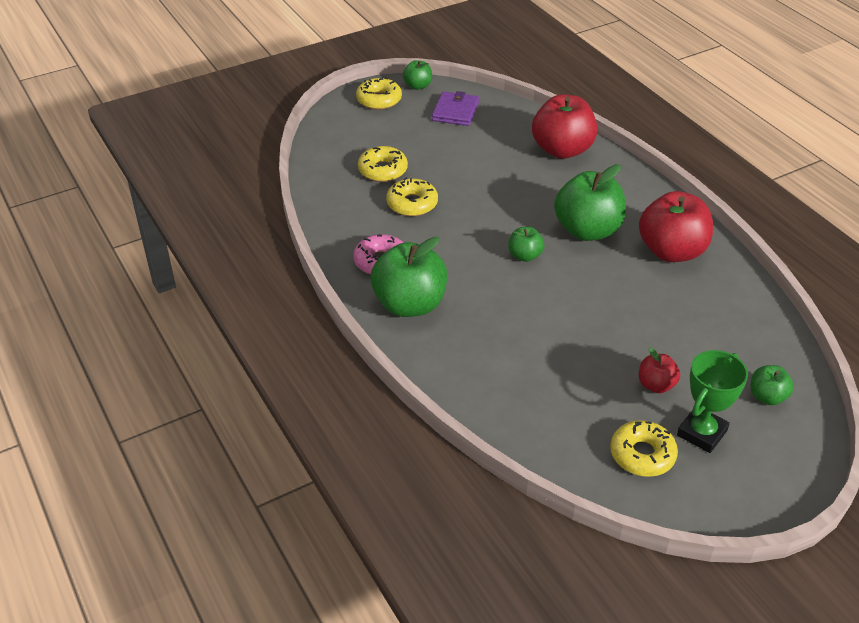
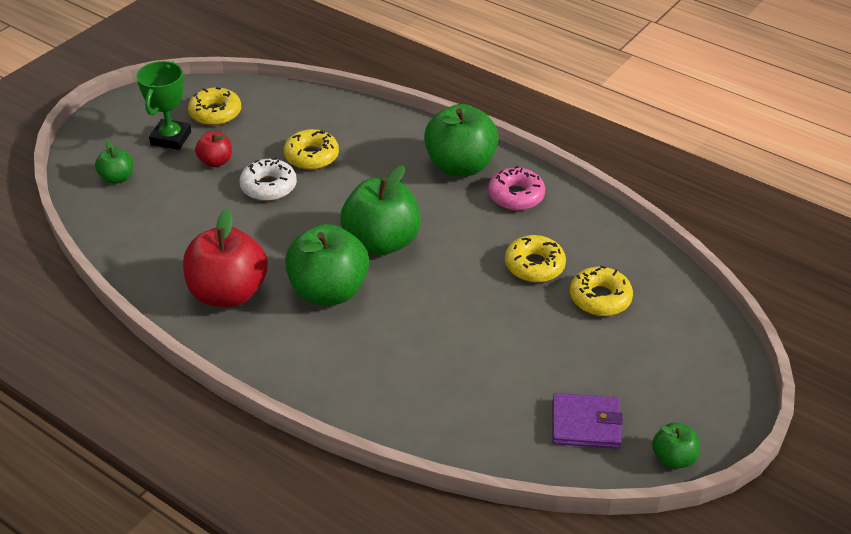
camera: 155 degrees right, 0 degrees up
(379, 100) = (700, 410): yellow donut -> yellow donut (311, 156)
(455, 111) = (585, 424): purple wallet -> purple wallet turned 75 degrees counterclockwise
(524, 256) = (381, 242): green apple -> green apple, size x2.01
(562, 150) = (407, 401): red apple -> none
(608, 339) = (268, 186): none -> white donut

